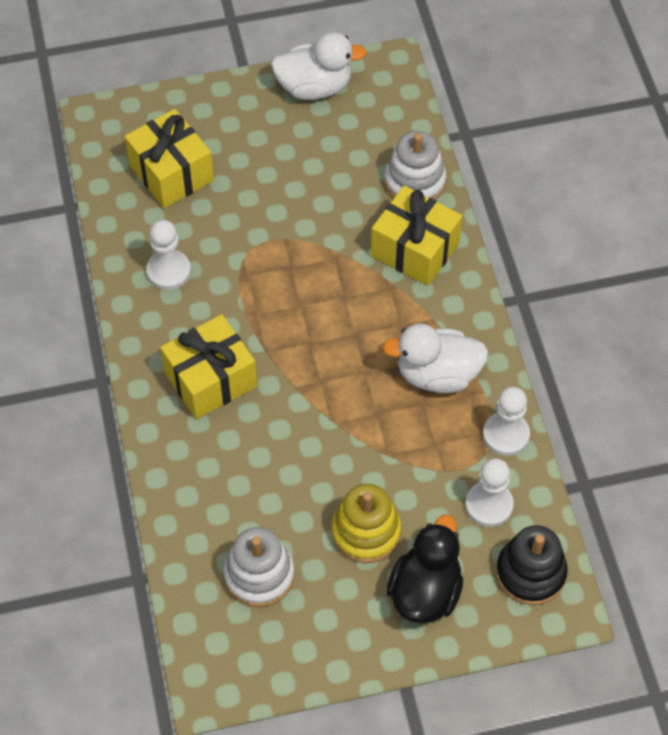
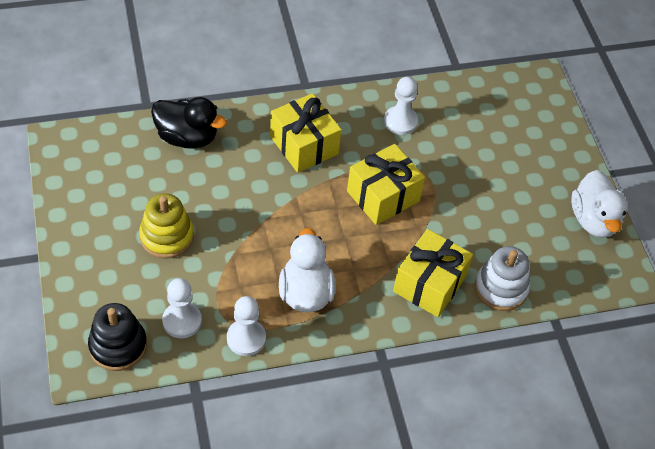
camera: 85 degrees right, 5 degrees down
(171, 173) = (493, 124): yellow gift -> yellow gift (383, 196)
(259, 575) = (139, 170): white stacking toy -> none
(425, 591) = (112, 272): black duck -> black duck (187, 137)

